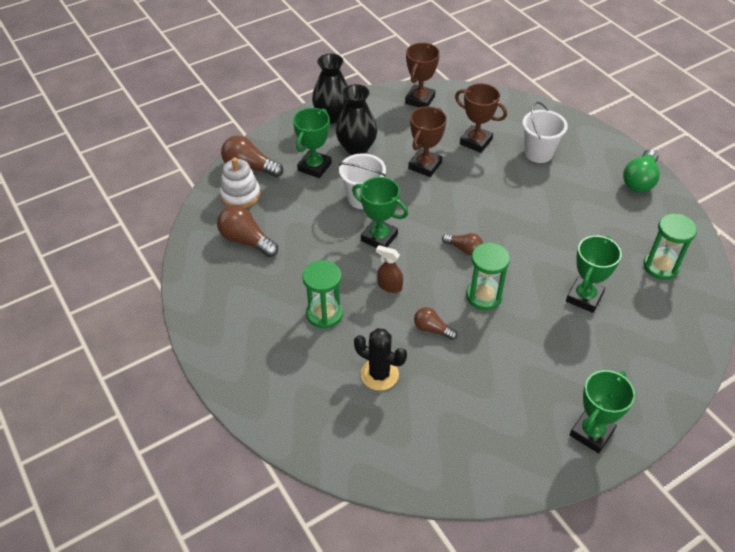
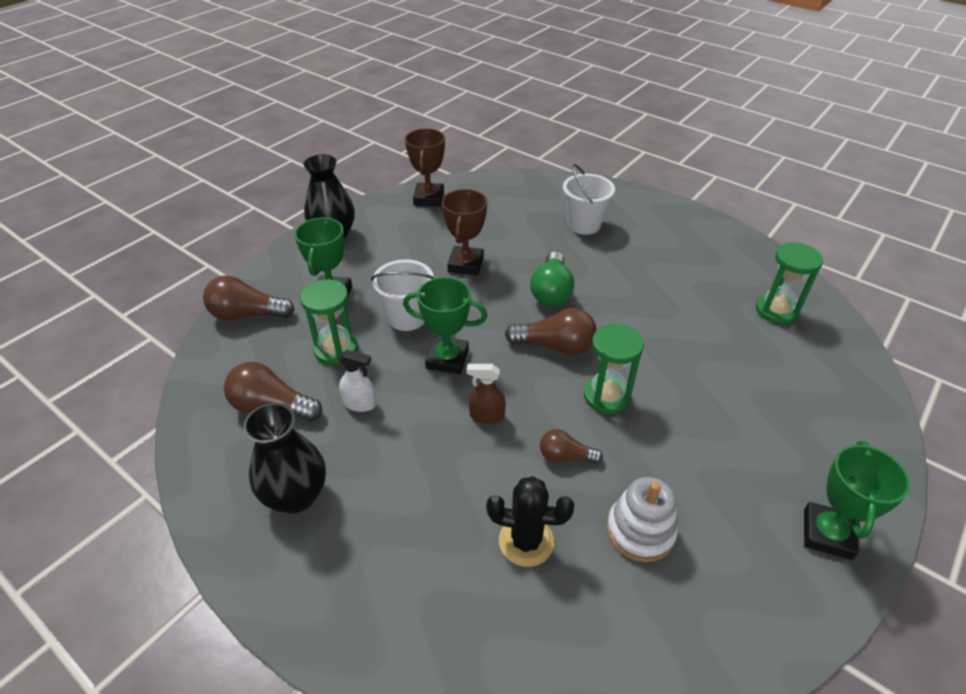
camera: 20 degrees left, 5 degrees down
(240, 195) = (245, 351): white stacking toy -> white stacking toy (640, 531)
(305, 254) = (360, 404): none -> white spray bottle
(324, 314) = (416, 477): green hourglass -> green hourglass (336, 349)
(356, 148) = (376, 263): black vase -> black vase (296, 496)
(464, 249) = (555, 346): brown light bulb -> brown light bulb, size x1.66
(476, 142) = (511, 227): brown trophy -> none
(584, 297) = (719, 366): green trophy -> none
(639, 180) = (701, 229): green light bulb -> green light bulb (551, 291)

